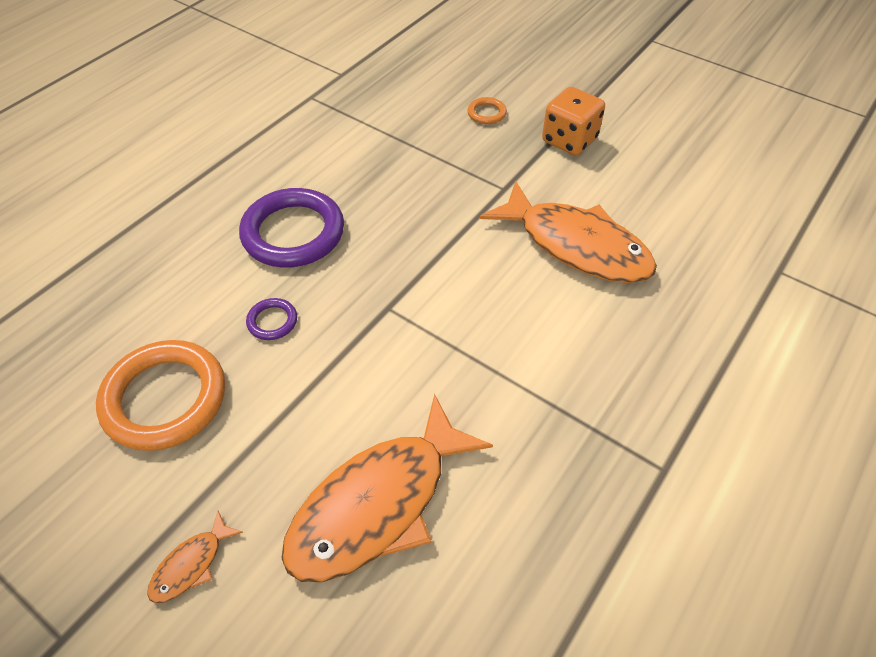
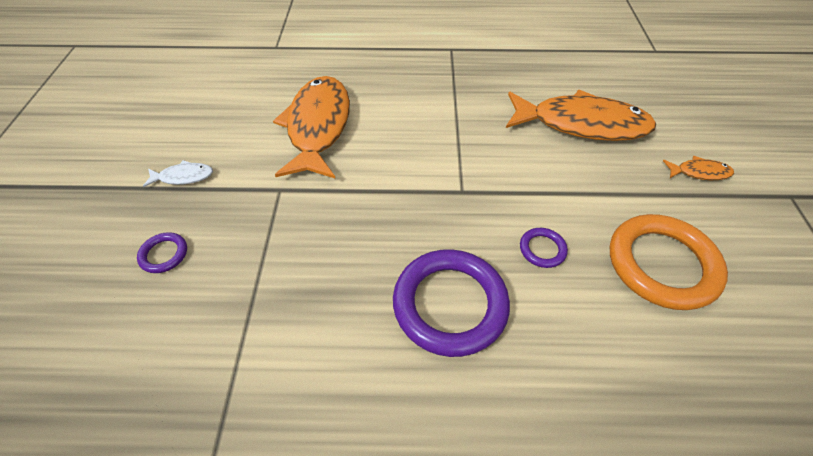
camera: 125 degrees left, 0 degrees up
(486, 113) = (164, 254): orange ring -> purple ring
(569, 140) = (183, 177): orange dice -> white fish

